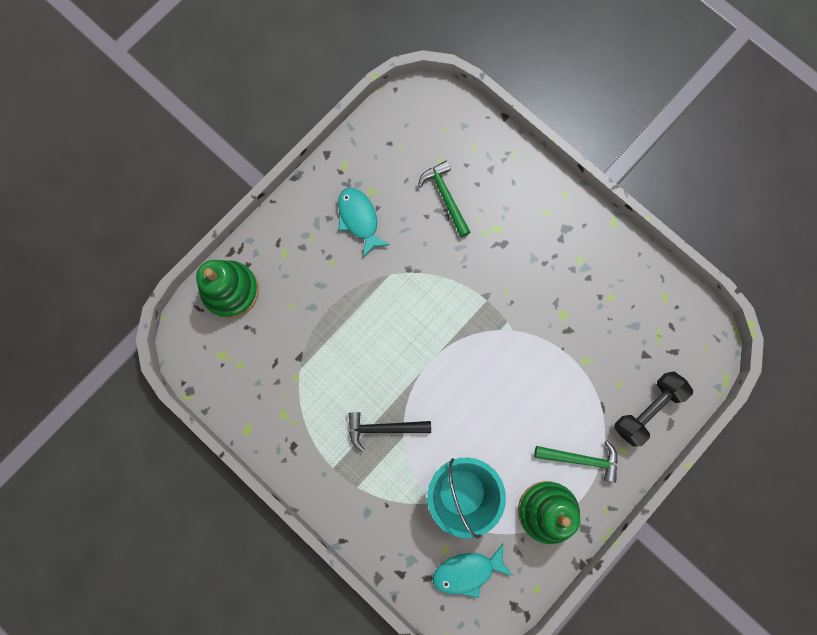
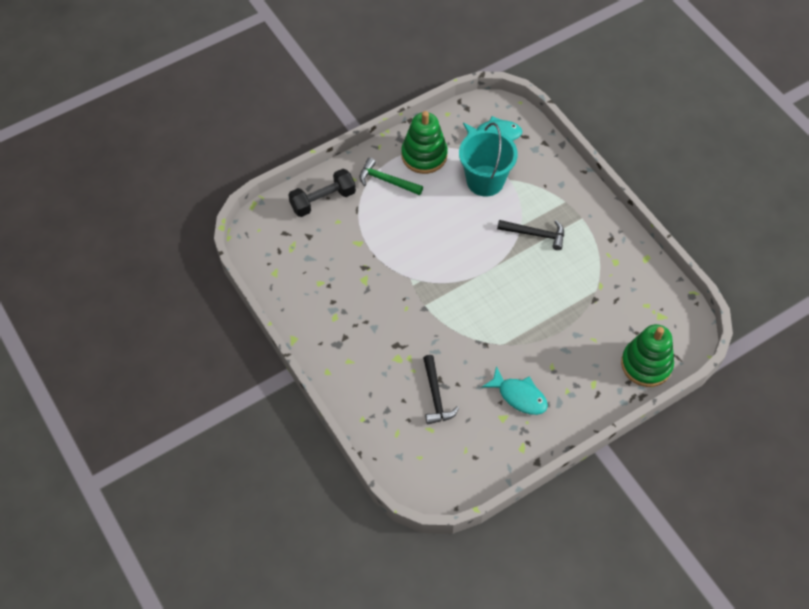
camera: 165 degrees left, 20 degrees down
(359, 219) = (519, 396): turquoise fish -> turquoise fish turned 45 degrees counterclockwise
(445, 197) = (435, 396): green hammer -> black hammer

